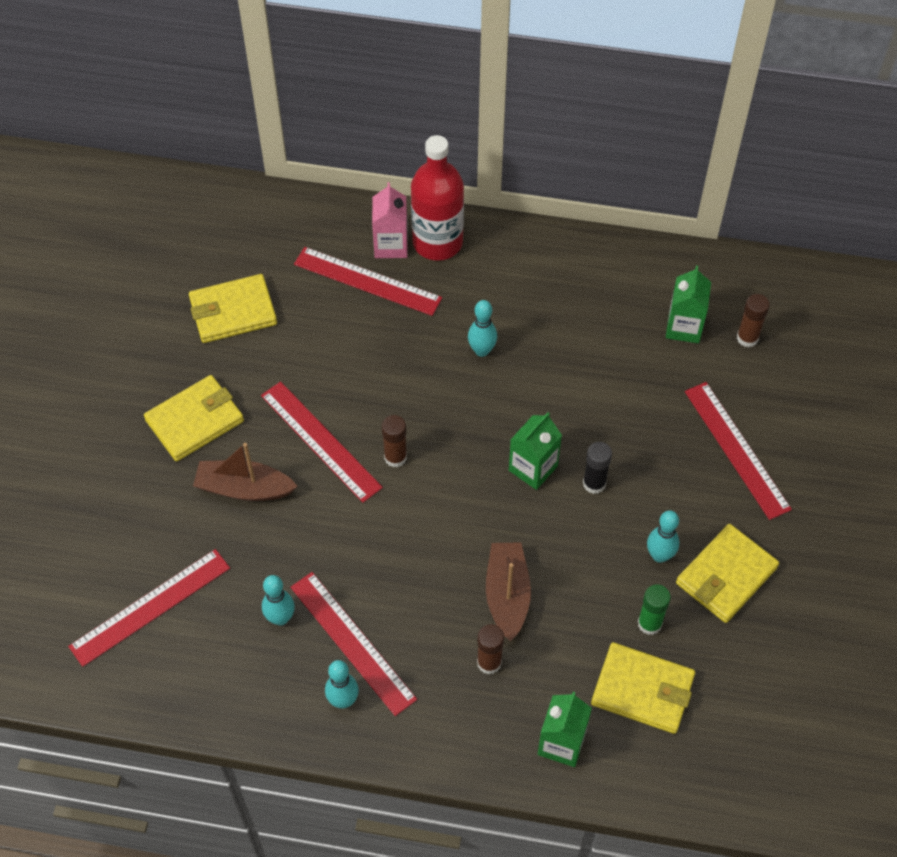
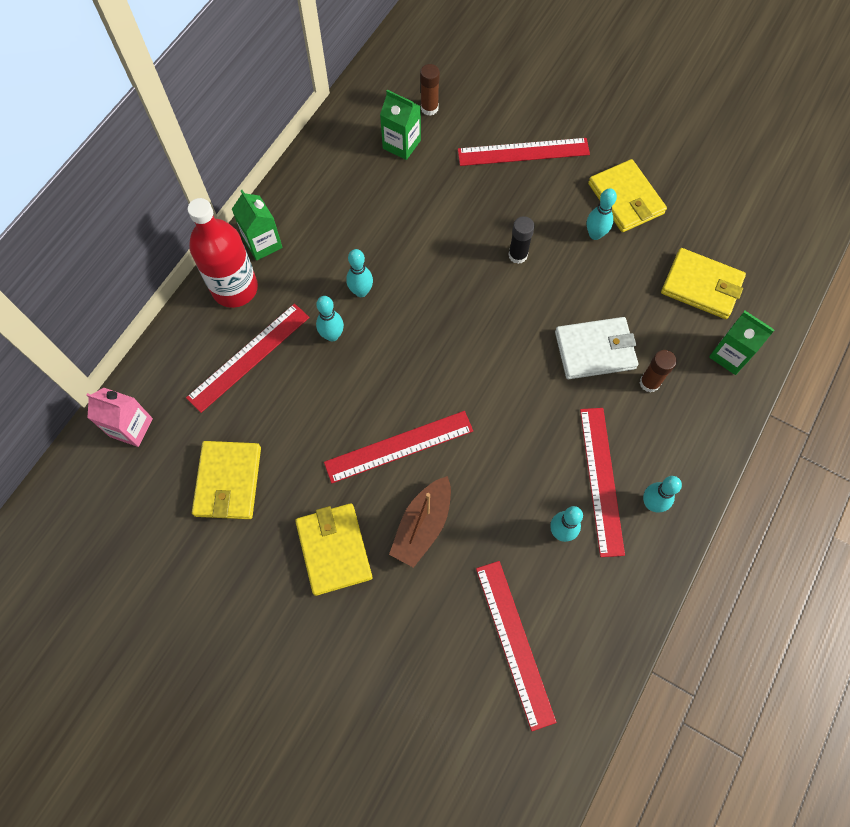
camera: 70 degrees left, 10 degrees up
(352, 642) = (601, 480): red ruler -> red ruler turned 75 degrees counterclockwise
(391, 245) = (219, 326): pink carton -> pink carton (131, 427)
(395, 457) = (438, 391): brown glue stick -> none
(420, 342) = (332, 335): none -> turquoise bowling pin
(507, 595) = (595, 350): brown boat -> white wallet
(533, 468) = (488, 292): green carton -> green carton (263, 243)
(643, 690) = (701, 286): yellow wallet -> yellow wallet turned 75 degrees clockwise
(649, 623) = (649, 262): green glue stick -> none

